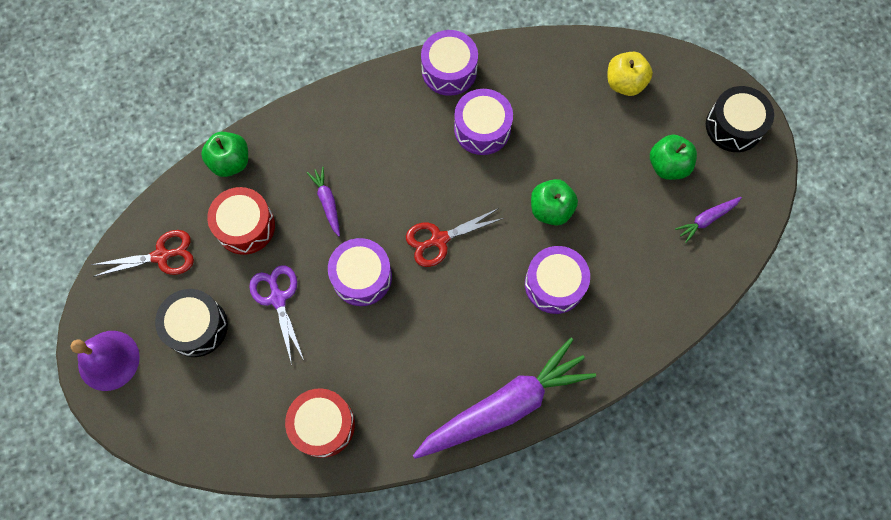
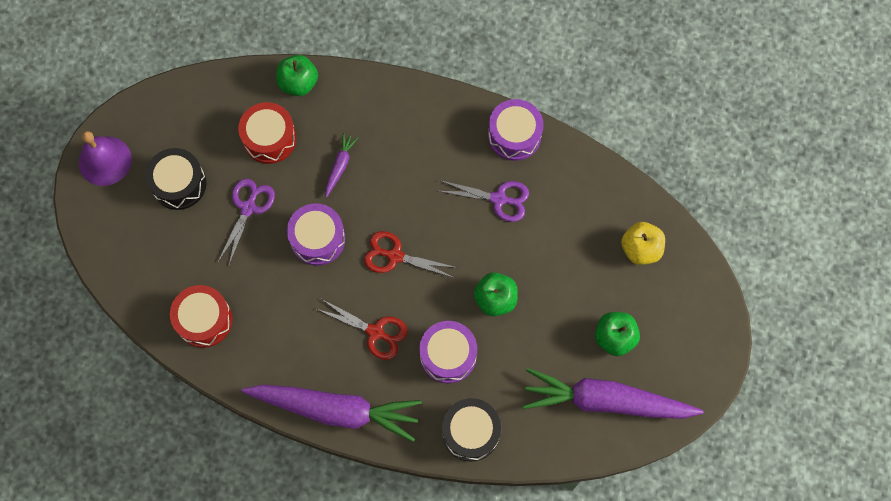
camera: 40 degrees right, 0 degrees up
(162, 256) = (197, 115): red scissors -> red scissors (376, 332)
(482, 129) = (499, 199): purple drum -> purple scissors
(706, 219) = (606, 401): purple carrot -> purple carrot, size x2.38
(733, 126) = (695, 349): black drum -> black drum (470, 432)

